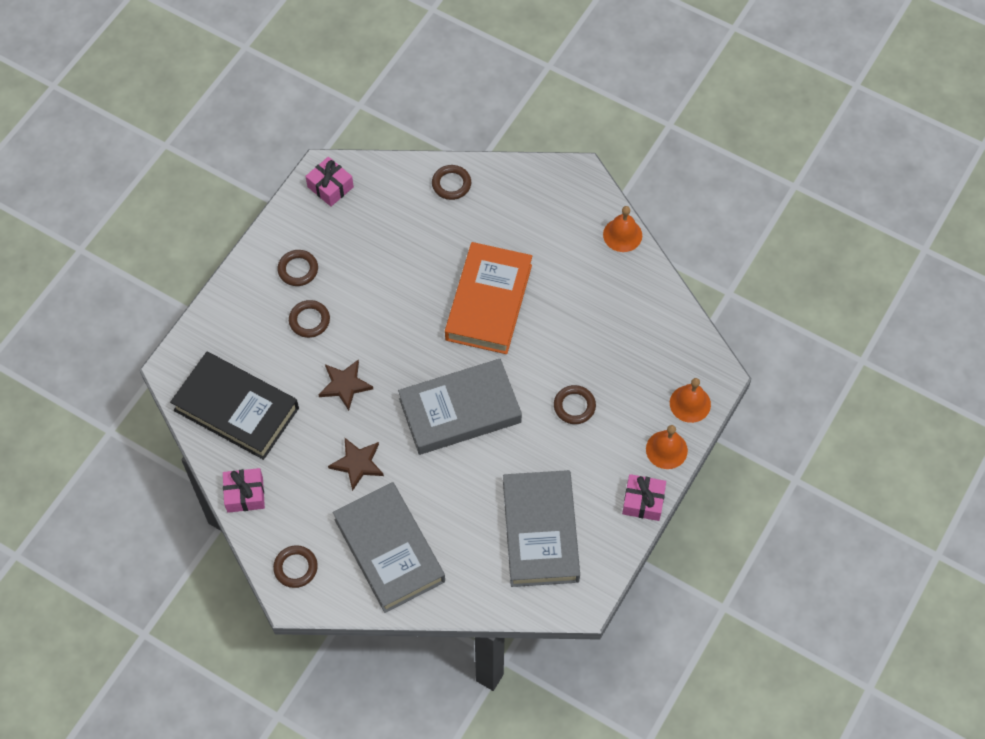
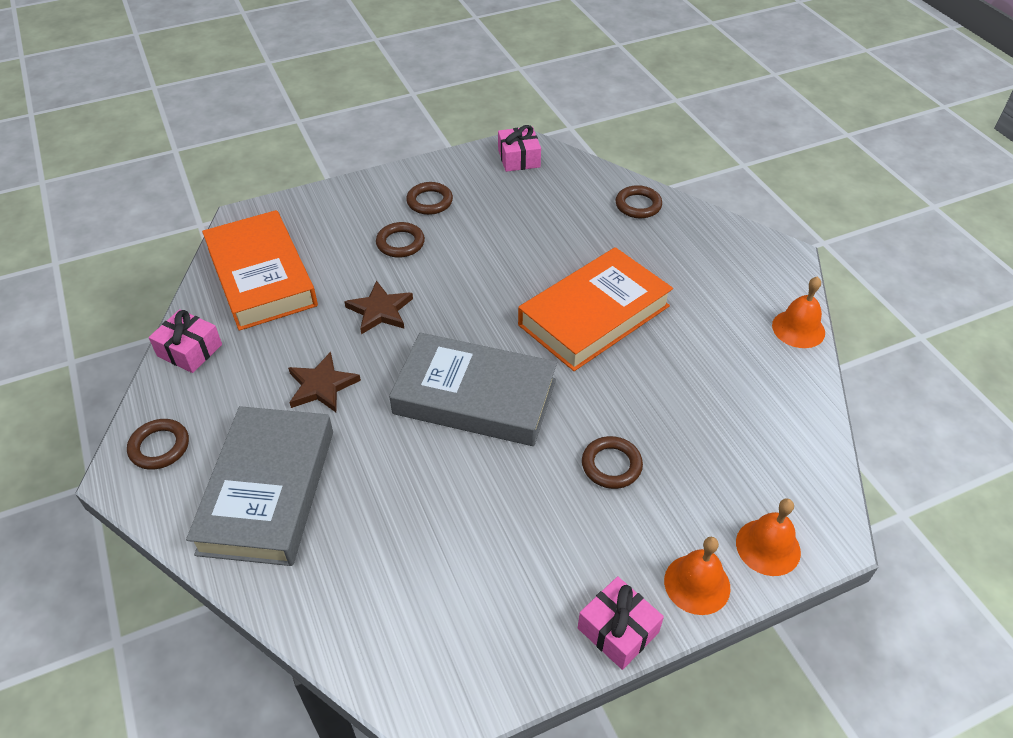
camera: 35 degrees right, 15 degrees down
(236, 409) = (261, 277): black book -> orange book
(540, 531) = (455, 582): grey book -> none

